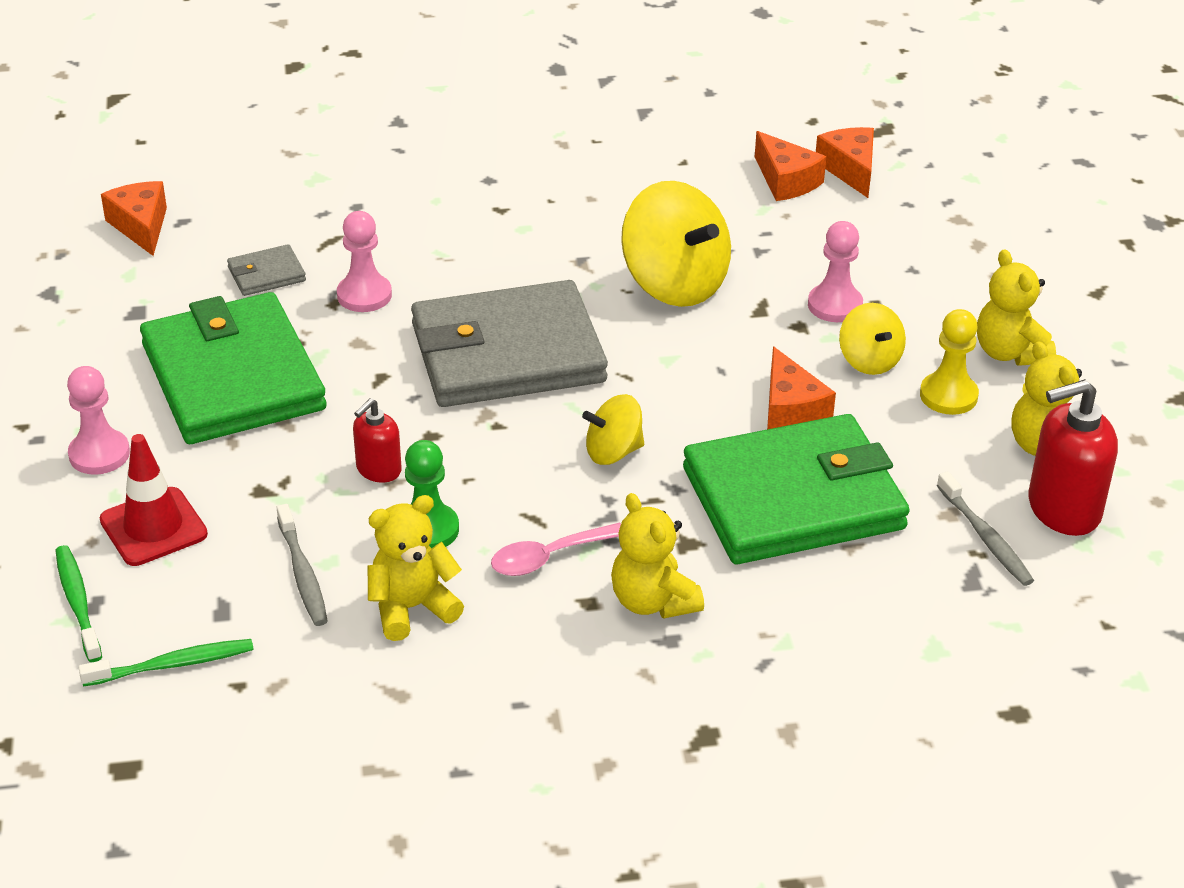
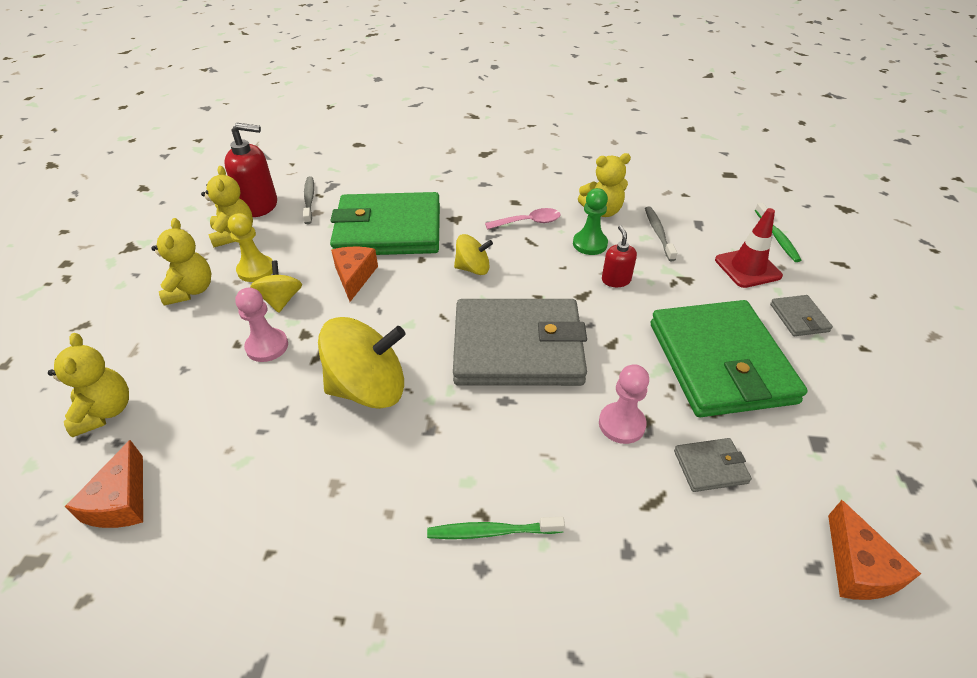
camera: 165 degrees left, 5 degrees up
(99, 454) = (799, 318): pink pawn -> grey wallet
(172, 665) = (718, 205): green toothbrush -> green toothbrush (491, 531)
(378, 470) = (616, 280): red soap dispenser -> red soap dispenser turned 60 degrees counterclockwise
(653, 601) = (484, 198): yellow teddy bear -> yellow teddy bear (105, 412)
(674, 284) = (369, 388): yellow spinning top -> yellow spinning top turned 105 degrees clockwise
(786, 181) = (193, 497): orange cheese -> none

